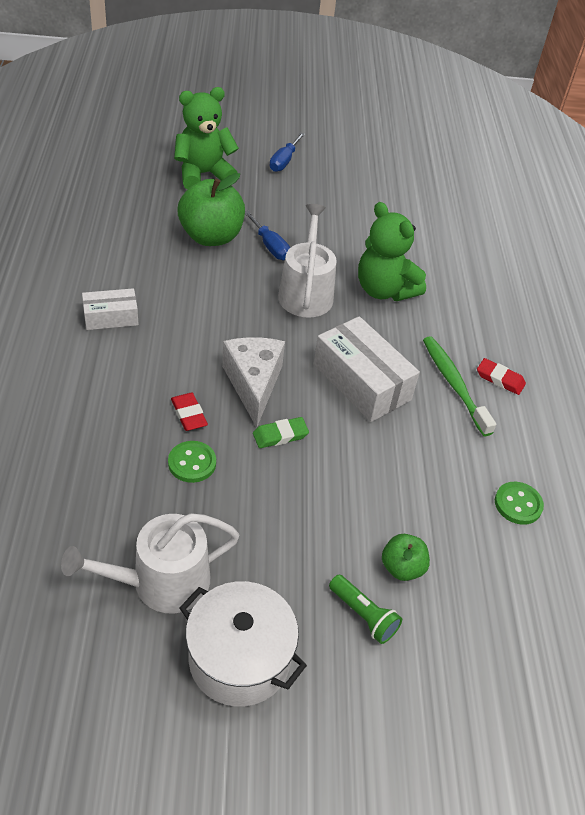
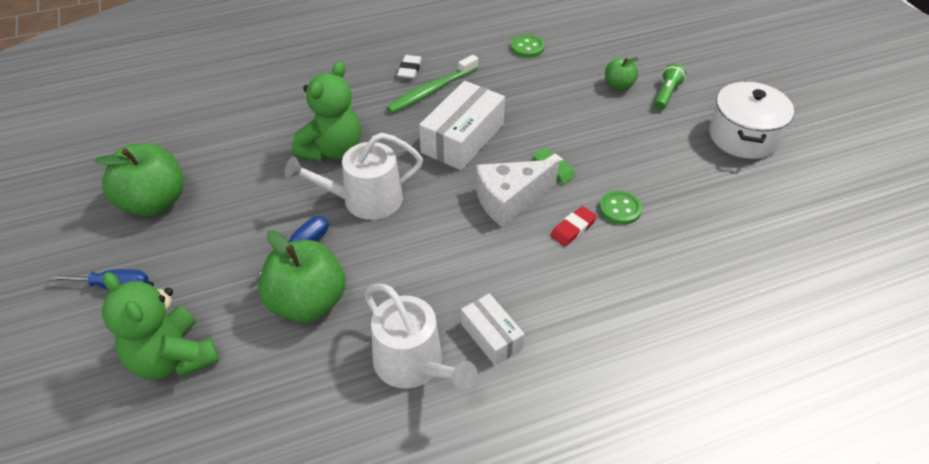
camera: 105 degrees left, 0 degrees up
(161, 582) = (729, 189): white watering can -> white watering can (414, 364)
(363, 188) = (154, 202): none -> green apple
(500, 379) = (410, 69): red eraser -> white eraser

